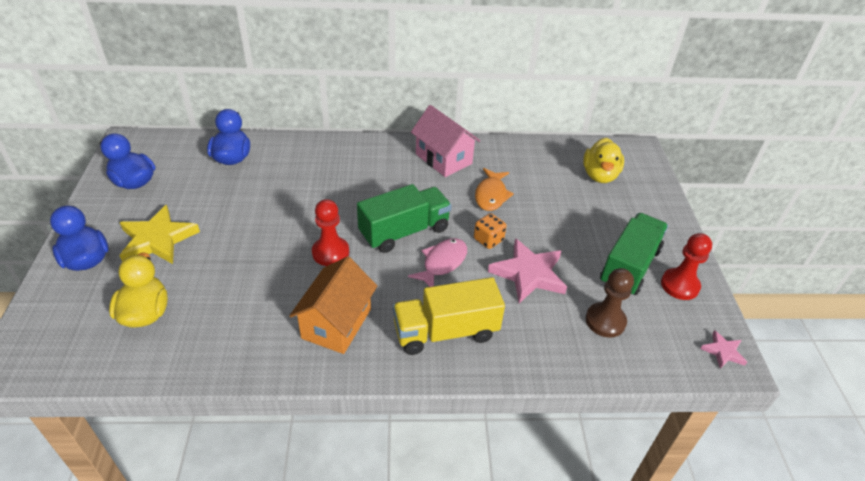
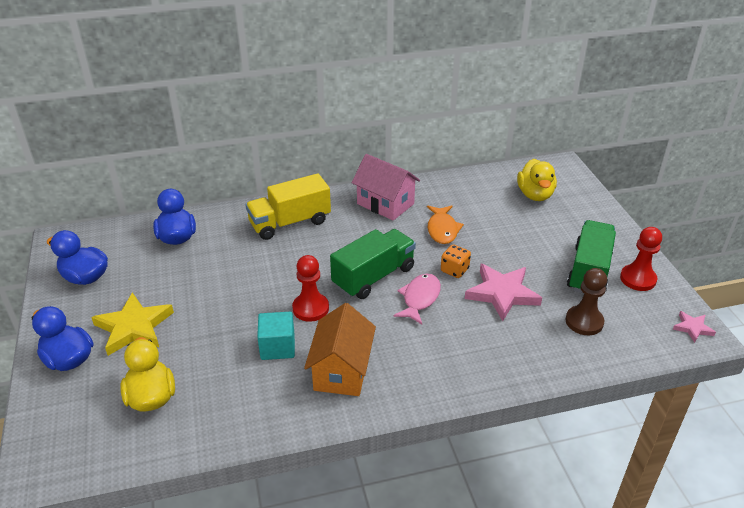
camera: 10 degrees left, 5 degrees down
(283, 286) = (277, 347): none -> turquoise cube
(445, 332) = (445, 358): yellow truck -> yellow truck (290, 223)

